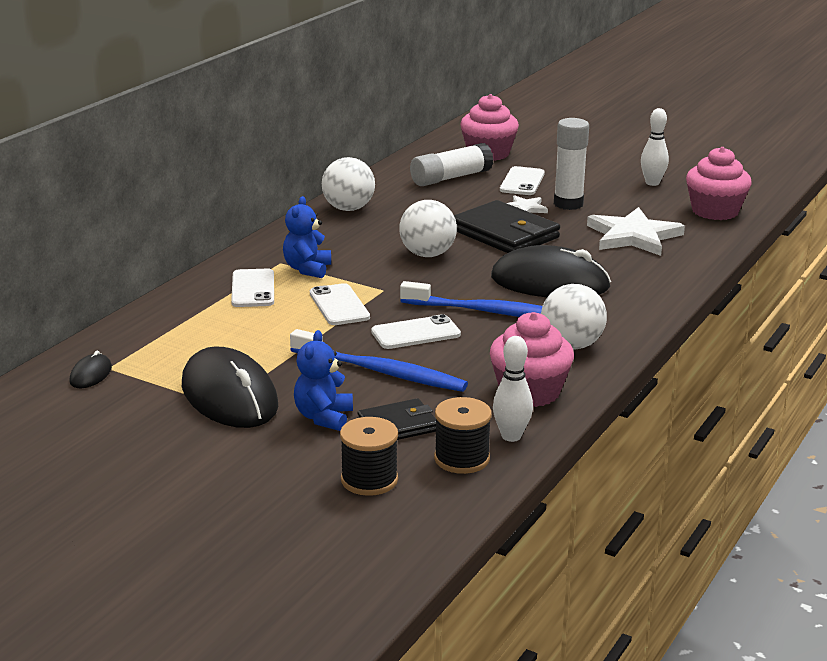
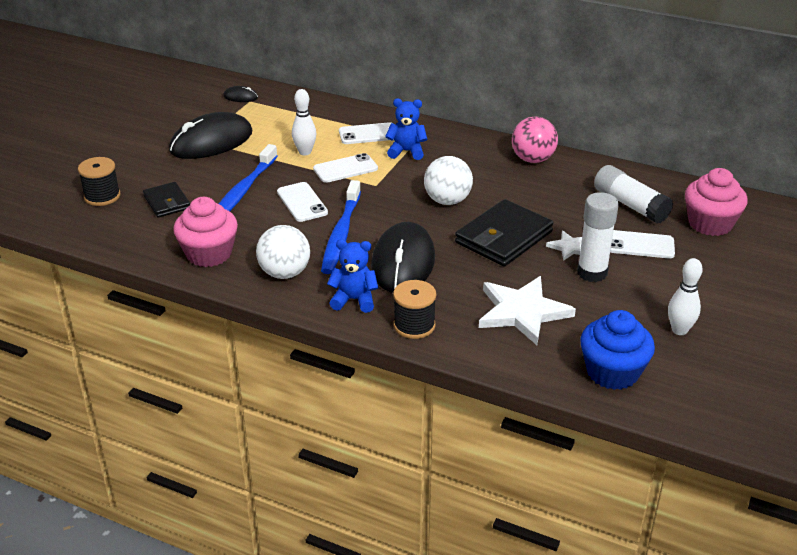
camera: 85 degrees right, 10 degrees up
(323, 417) = (180, 175): blue teddy bear -> blue teddy bear (354, 300)
(348, 209) = (532, 159): white ball -> pink ball
(462, 459) = (120, 228): black spool -> black spool (414, 325)
(511, 436) = (146, 247): white bowling pin -> white bowling pin (305, 152)
(715, 211) = (612, 372): pink cupcake -> blue cupcake

